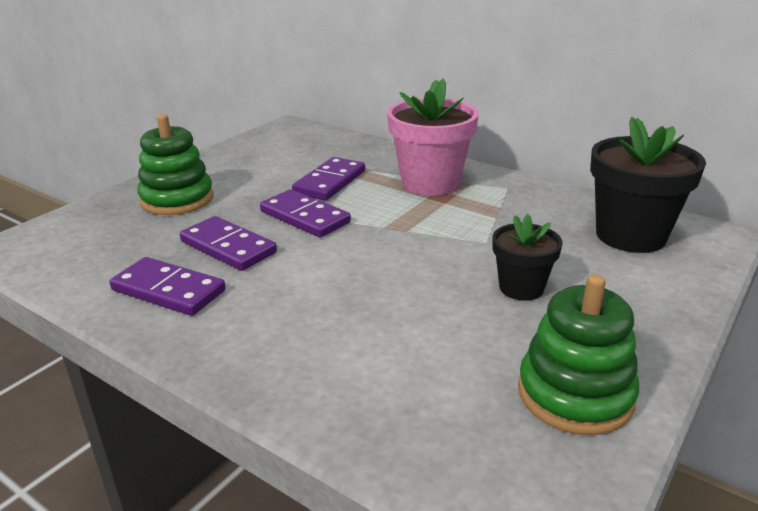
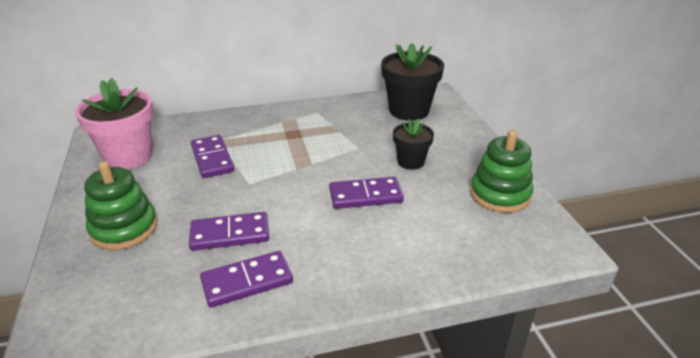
camera: 50 degrees left, 5 degrees up
(304, 217) = (240, 188): purple domino -> purple domino (365, 196)
(430, 183) = (273, 129): pink flower pot -> pink flower pot (128, 157)

